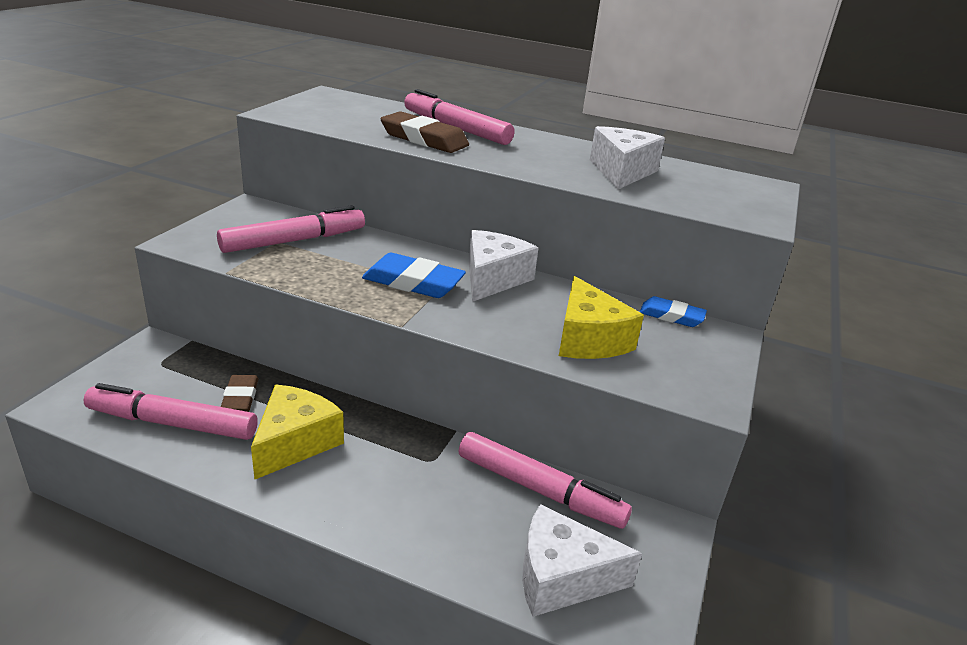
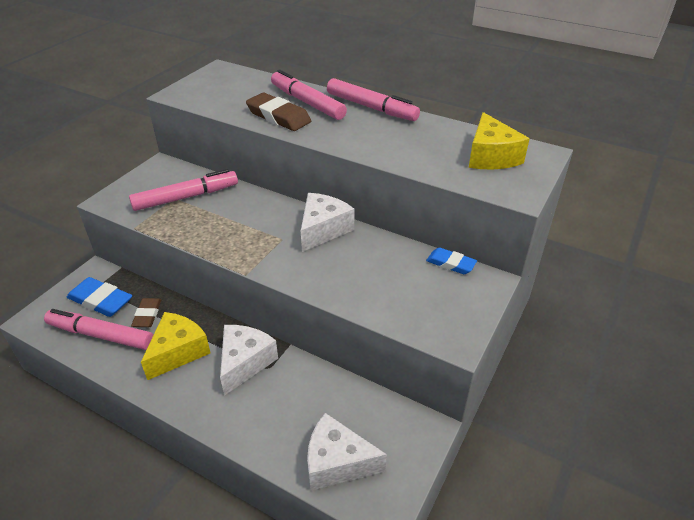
camera: 10 degrees right, 10 degrees up
(413, 282) = (263, 234): blue eraser -> blue eraser (100, 300)
(539, 489) = (338, 393): pink marker -> pink marker (371, 107)
(588, 339) = (379, 286): yellow cheese -> yellow cheese (490, 156)
(622, 172) = (424, 144): white cheese -> white cheese (245, 362)

